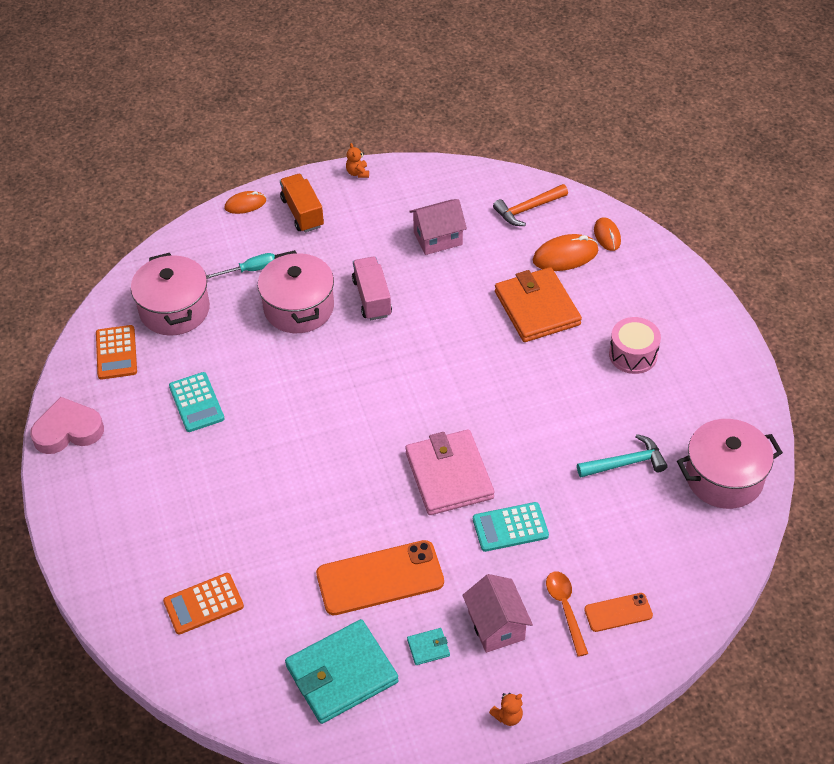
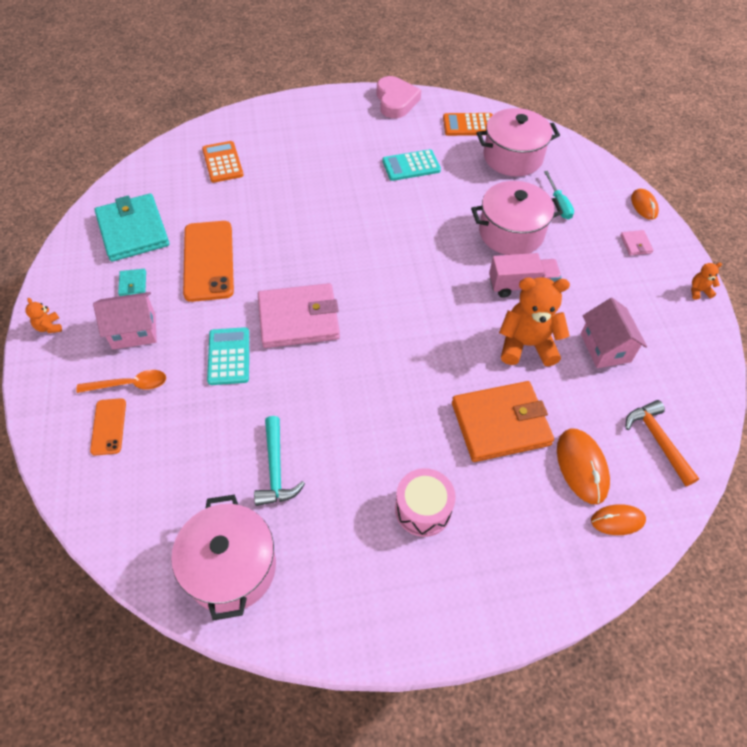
camera: 95 degrees right, 5 degrees up
(302, 213) = (635, 244): orange truck -> pink wallet
(446, 292) = (526, 345): none -> orange teddy bear

